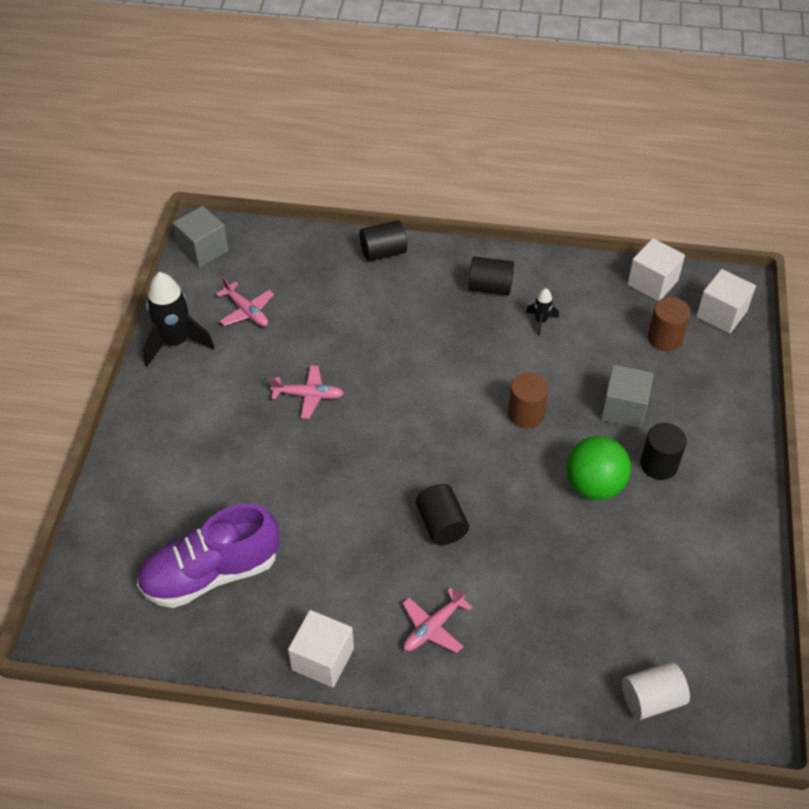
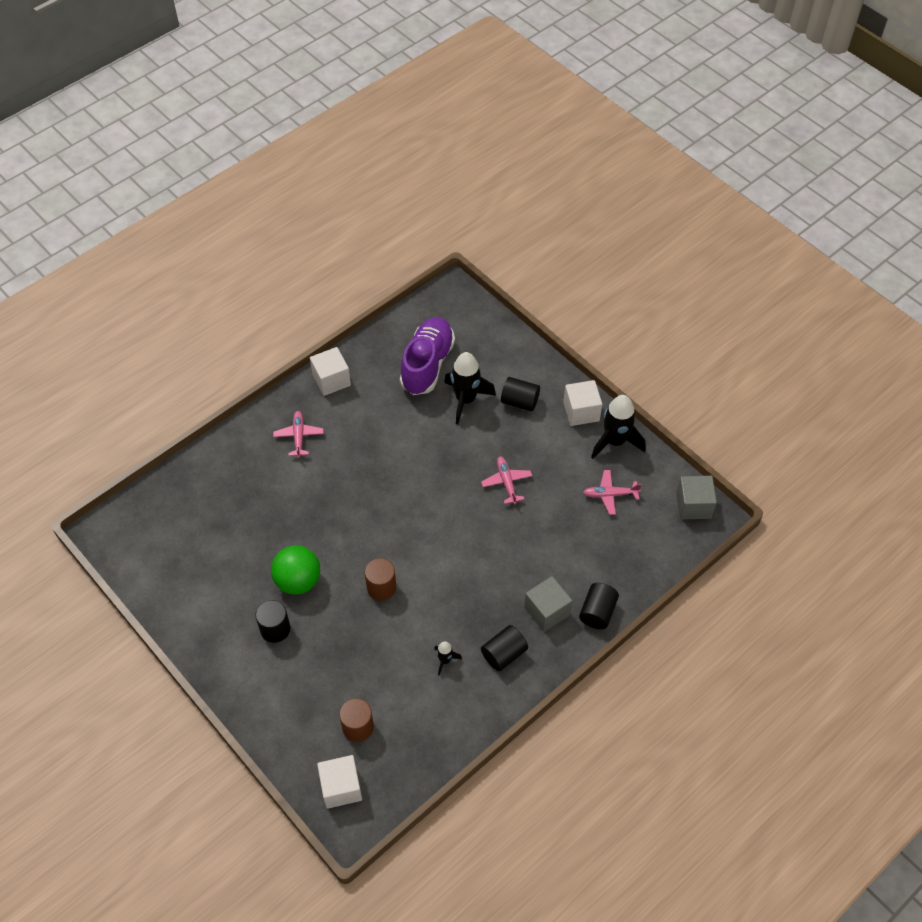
camera: 130 degrees right, 5 degrees up
(231, 500) = (466, 400): none -> black rocket
(308, 395) = (506, 482): pink plane -> pink plane turned 120 degrees clockwise
(441, 524) = (352, 484): black cylinder -> black cylinder (519, 401)
(623, 409) = (331, 647): grey cube -> grey cube (547, 611)
(652, 283) = (411, 768): white cube -> white cube (581, 411)
(652, 699) = (162, 499): white cylinder -> none

